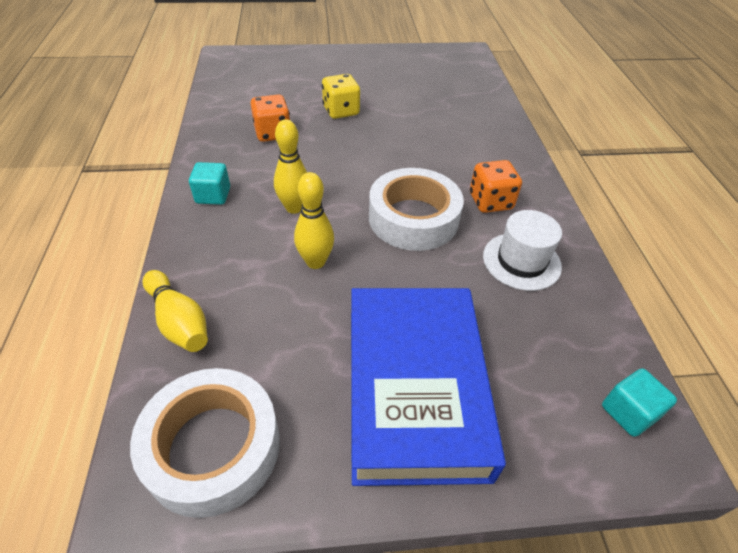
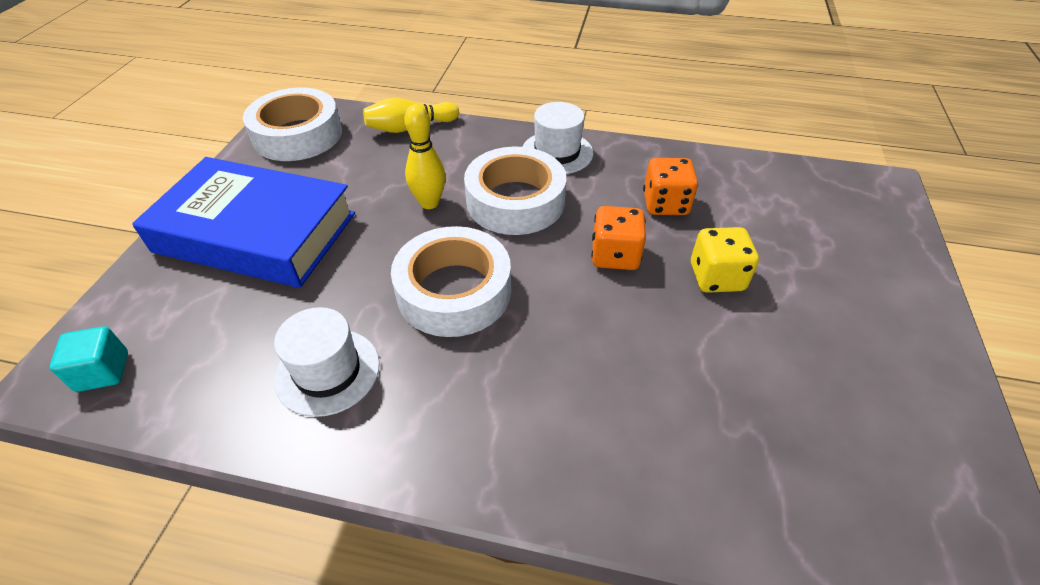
camera: 110 degrees right, 0 degrees up
(213, 195) = (557, 152): turquoise cube -> white hat
(294, 208) = (515, 201): yellow bowling pin -> white tape
(490, 202) = (446, 385): orange dice -> orange dice (615, 255)

